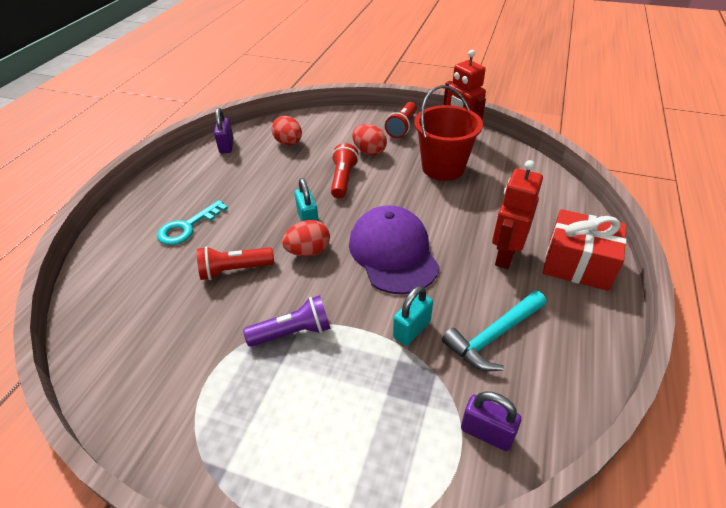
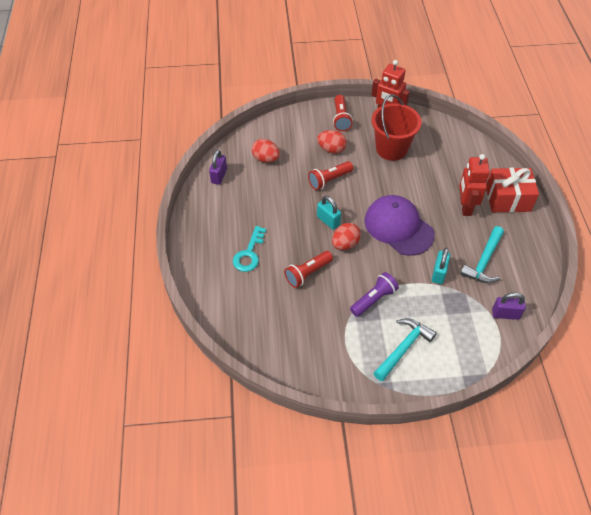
camera: 25 degrees left, 10 degrees up
(226, 146) = (219, 176): purple padlock -> purple padlock turned 45 degrees clockwise
(284, 420) = (403, 348): none -> turquoise hammer
(343, 179) = (329, 180): red flashlight -> red flashlight turned 105 degrees counterclockwise

